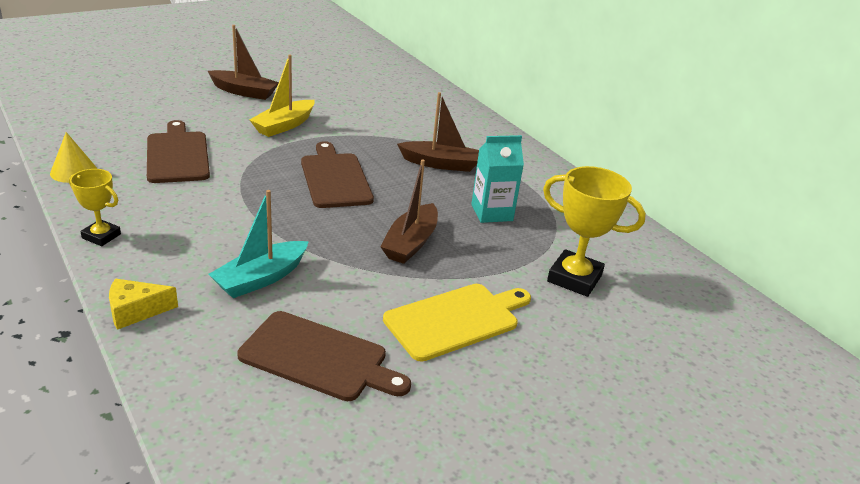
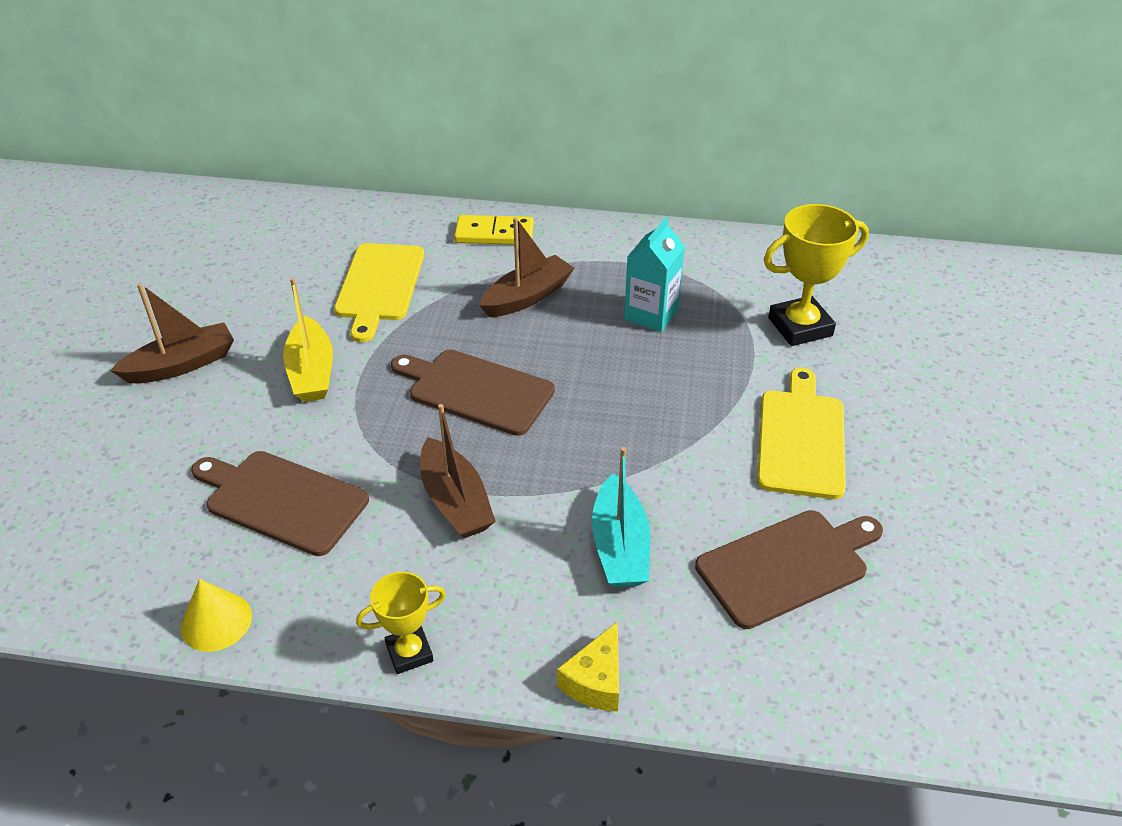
camera: 45 degrees left, 10 degrees up
(380, 117) = (379, 286): none -> yellow cutting board
(411, 243) = (653, 400): brown boat -> brown boat (455, 501)
(480, 133) = (494, 234): none -> yellow domino

